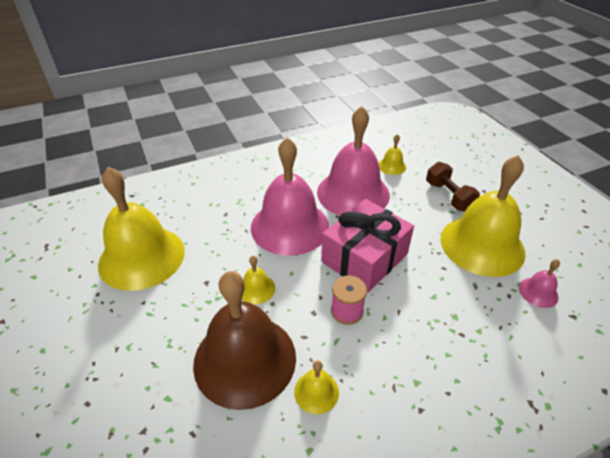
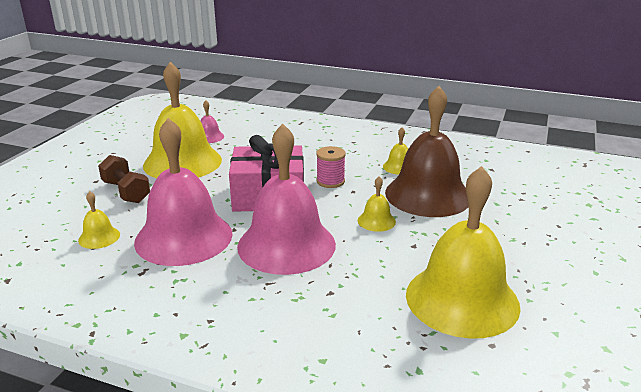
camera: 135 degrees left, 15 degrees down
(448, 196) = (126, 192): brown dumbbell -> brown dumbbell turned 60 degrees counterclockwise

